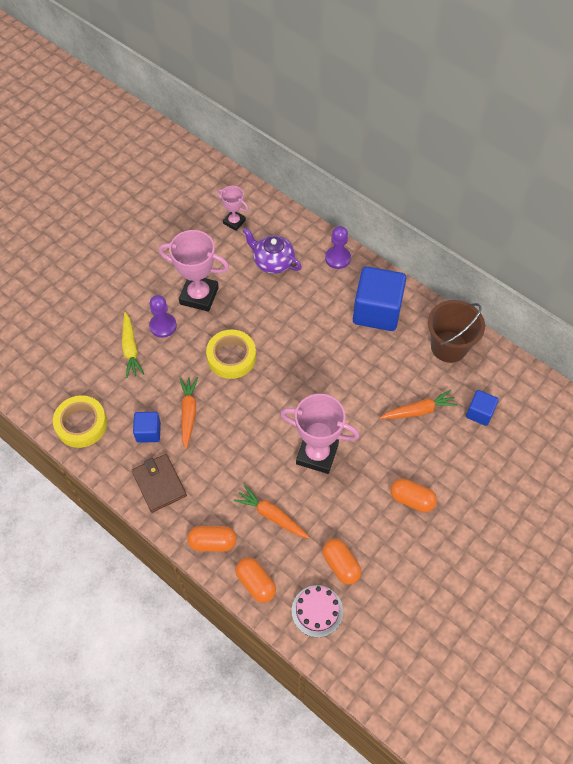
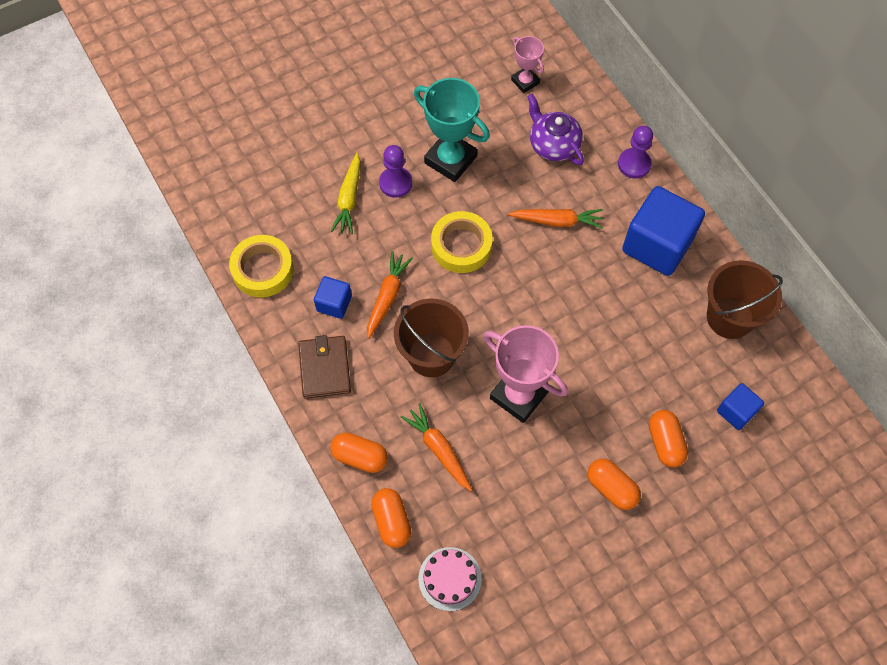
camera: 20 degrees right, 5 degrees up
(199, 296) = (450, 159): pink trophy -> turquoise trophy
(239, 446) = (431, 355): none -> brown bucket
(341, 565) = (497, 535): orange capsule -> orange capsule (665, 443)
(418, 410) = (661, 383): orange carrot -> orange carrot (557, 221)

